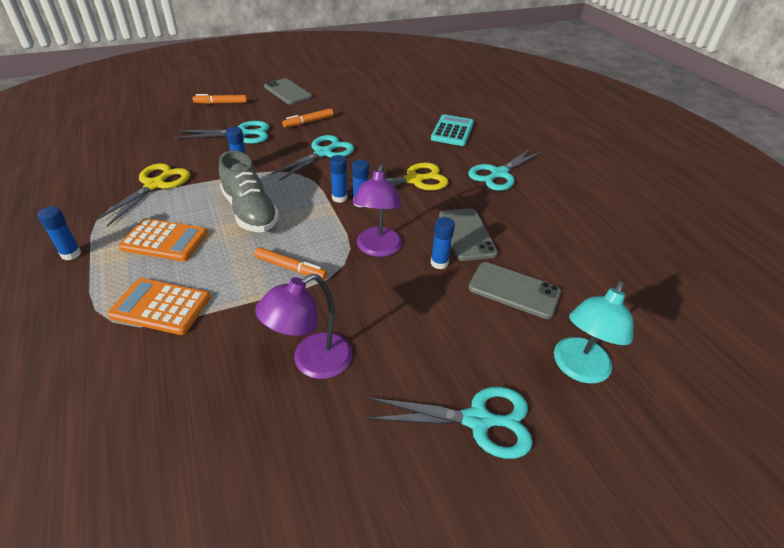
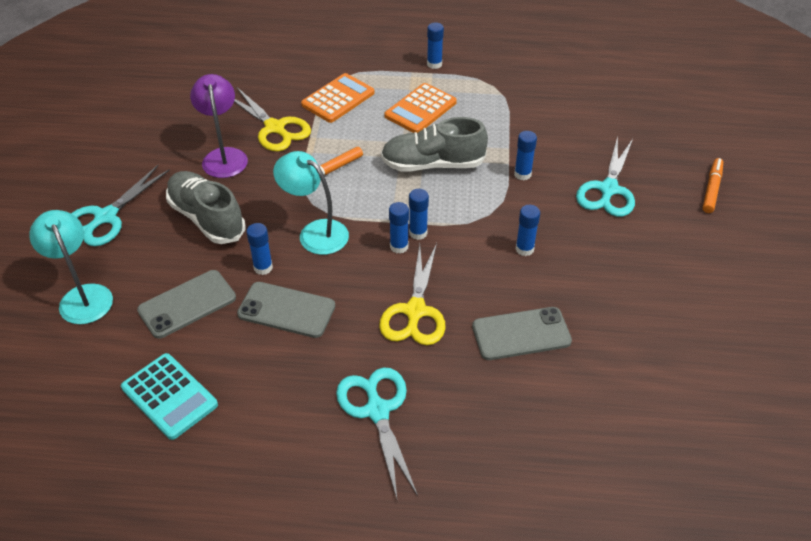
camera: 120 degrees right, 5 degrees up
(155, 185) = (518, 113): yellow scissors -> yellow scissors (275, 128)
(287, 92) = (736, 265): grey phone -> grey phone (521, 334)
(308, 122) = (620, 260): orange marker -> none
(323, 153) = (524, 249): turquoise scissors -> blue glue stick
(377, 249) = (315, 232): purple lamp -> turquoise lamp
(413, 327) = (207, 218): none -> grey shoe
(452, 131) = (524, 419): turquoise calculator -> turquoise calculator (169, 396)

